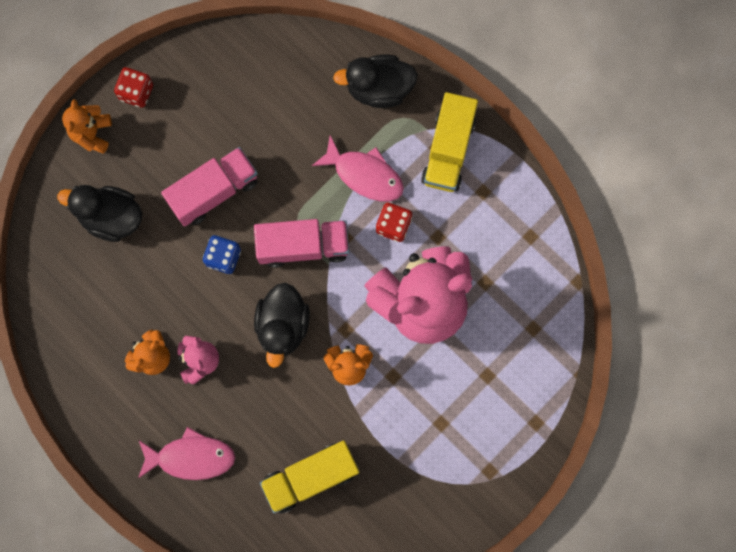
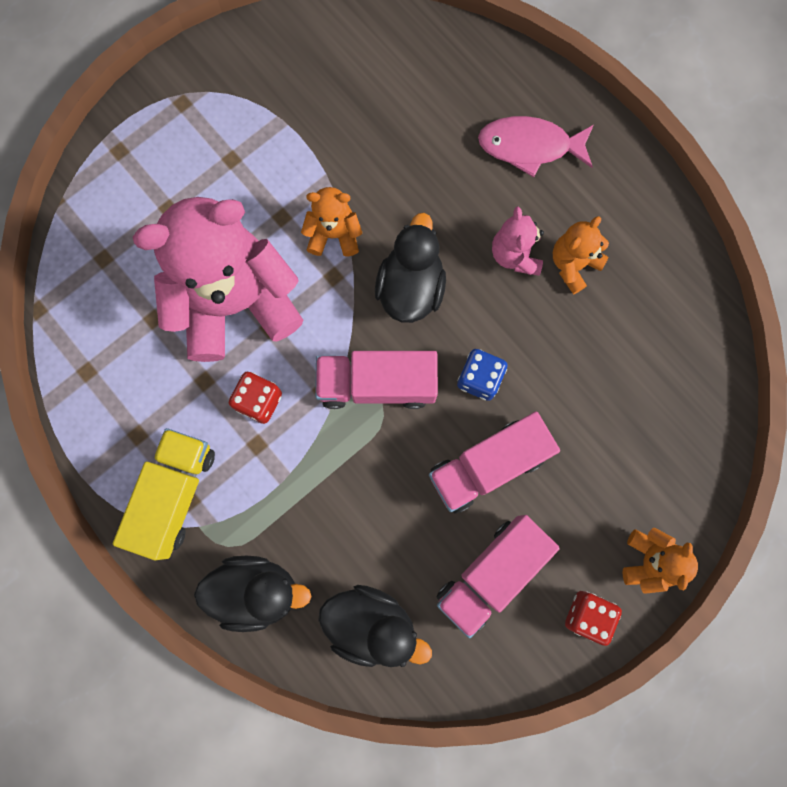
camera: 175 degrees left, 0 degrees up
(111, 217) = (623, 443): black duck -> black duck (371, 624)
(208, 115) = (491, 573): none -> pink truck
(311, 477) = (390, 113): yellow truck -> none
(364, 174) = (289, 471): pink fish -> none

